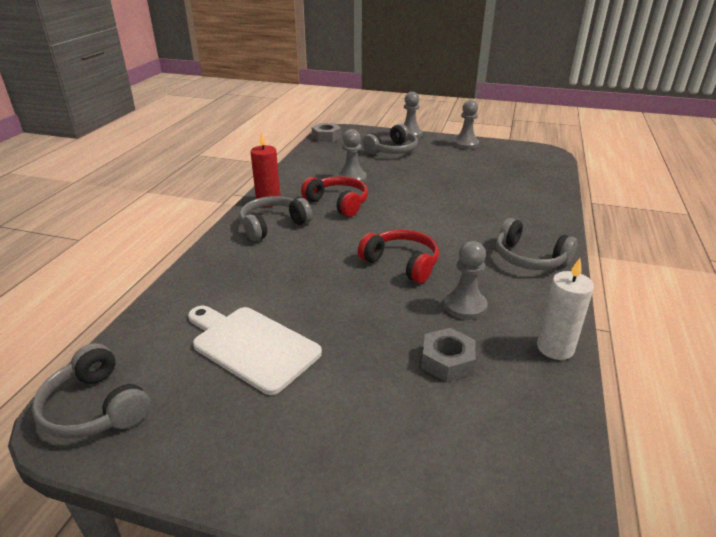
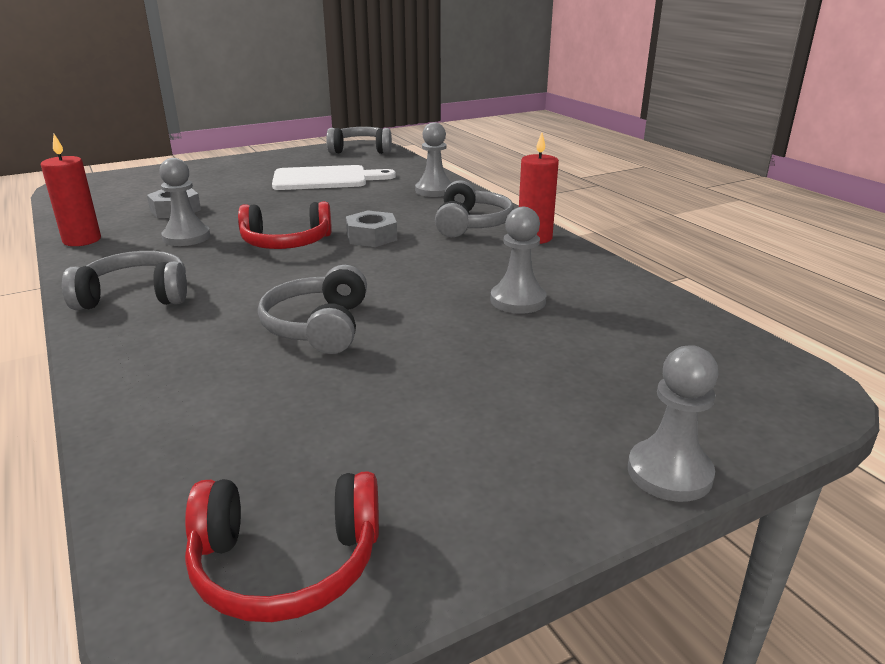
camera: 135 degrees right, 5 degrees down
(326, 137) = (766, 361): grey nut -> grey nut (371, 237)
(338, 203) = (460, 265): red headphones -> red headphones (286, 564)
(392, 150) = (588, 391): grey headphones -> grey headphones (318, 326)
(465, 144) = (486, 516): grey pawn -> grey pawn (434, 190)
(555, 348) = (82, 240): white candle -> red candle

